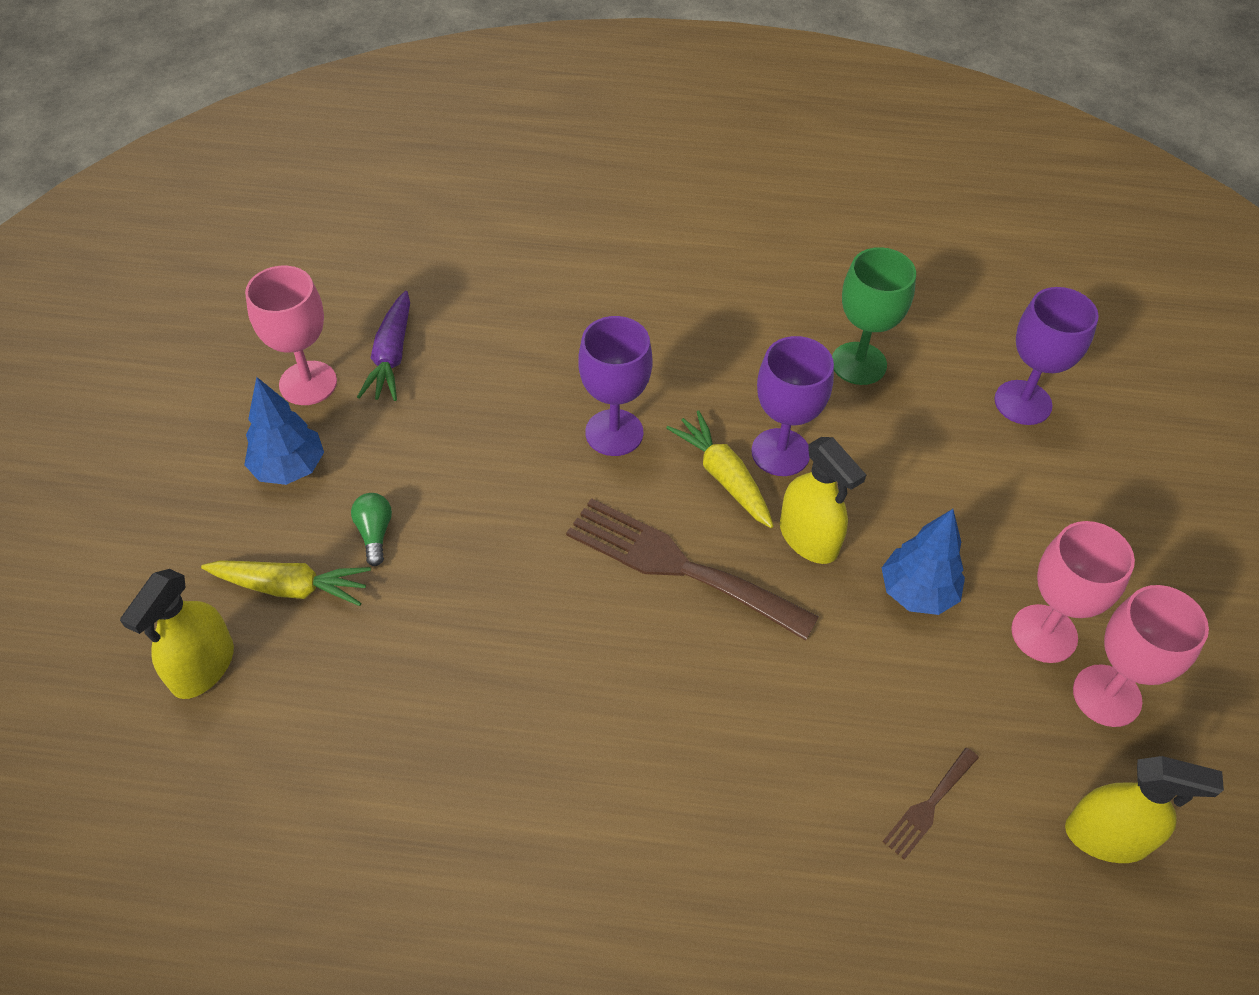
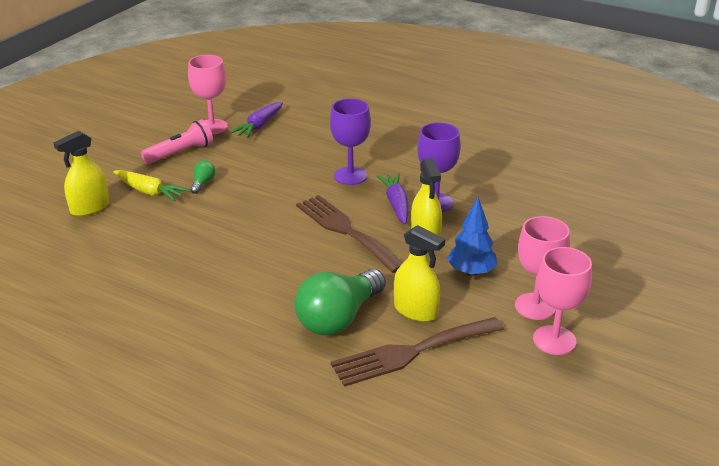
camera: 25 degrees right, 20 degrees down
(289, 468) = (180, 153): blue tree -> pink flashlight
(723, 476) = (396, 204): yellow carrot -> purple carrot
(781, 774) = (339, 318): none -> green light bulb
(858, 363) = (508, 180): green goblet -> none
(929, 806) = (411, 352): brown fork -> brown fork, size x2.15
(1023, 402) = (597, 215): purple goblet -> none
(1106, 836) = (508, 394): yellow spray bottle -> yellow spray bottle (416, 311)

